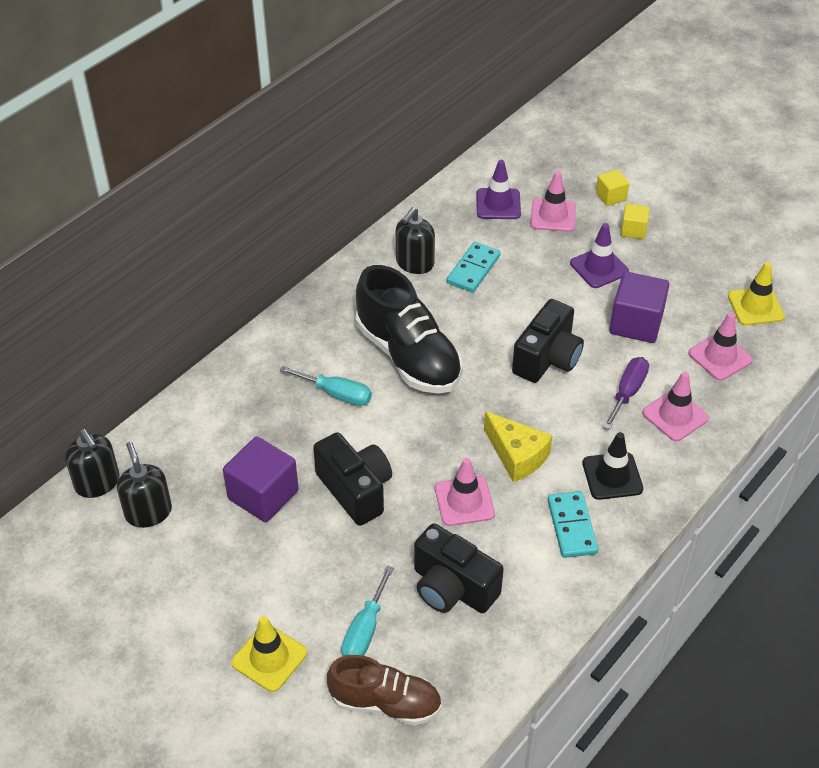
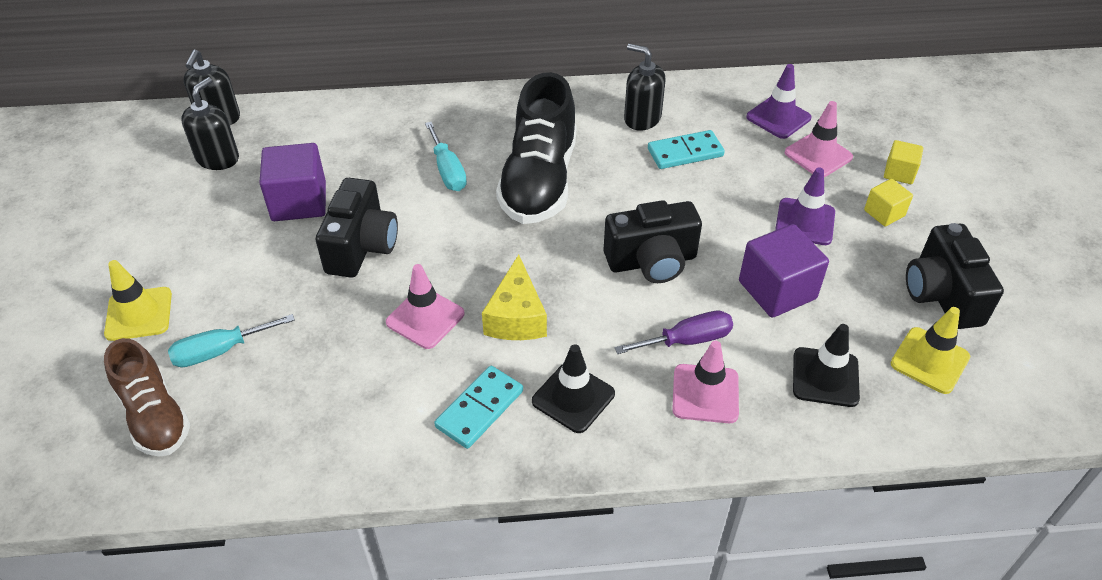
camera: 45 degrees right, 0 degrees up
(414, 263) = (642, 118): black soap dispenser -> black soap dispenser turned 45 degrees clockwise
(452, 588) = (321, 375): black camera -> black camera (941, 295)
(720, 357) = (825, 377): pink traffic cone -> black traffic cone

